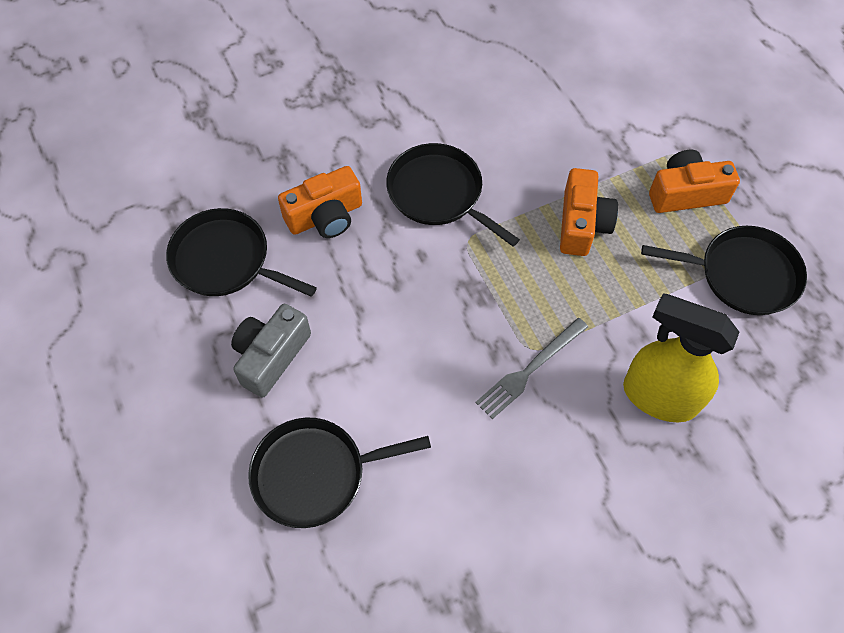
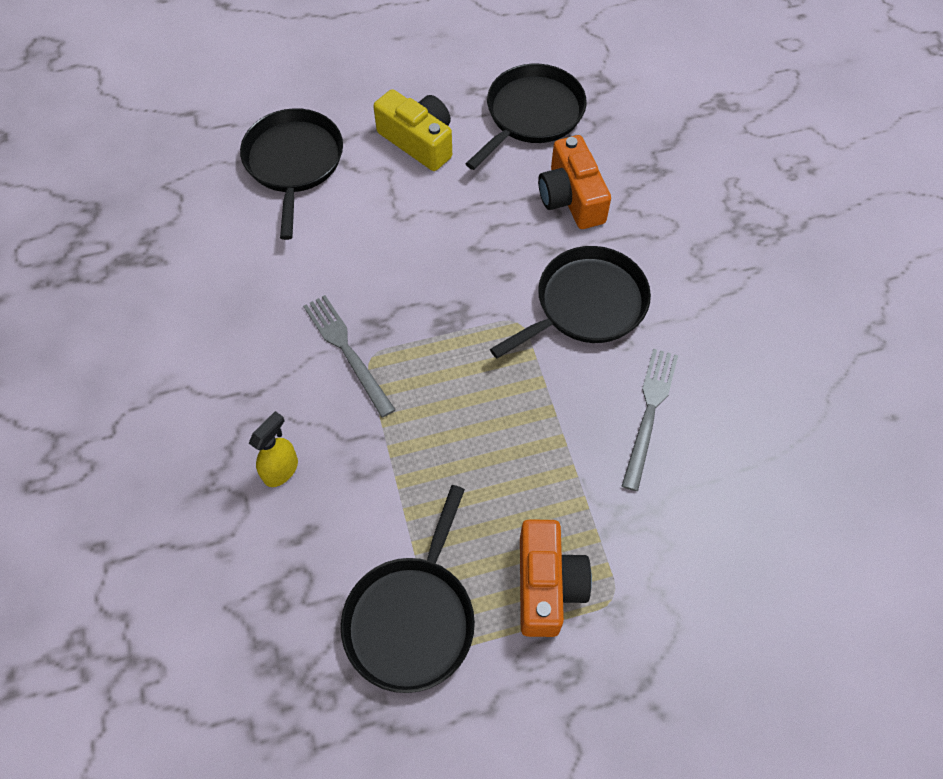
camera: 100 degrees right, 0 degrees up
(271, 356) = (418, 141): grey camera -> yellow camera
(528, 144) = (649, 412): none -> grey fork
(582, 224) = (520, 446): orange camera -> none
(658, 396) = (281, 470): yellow spray bottle -> yellow spray bottle, size x0.48

